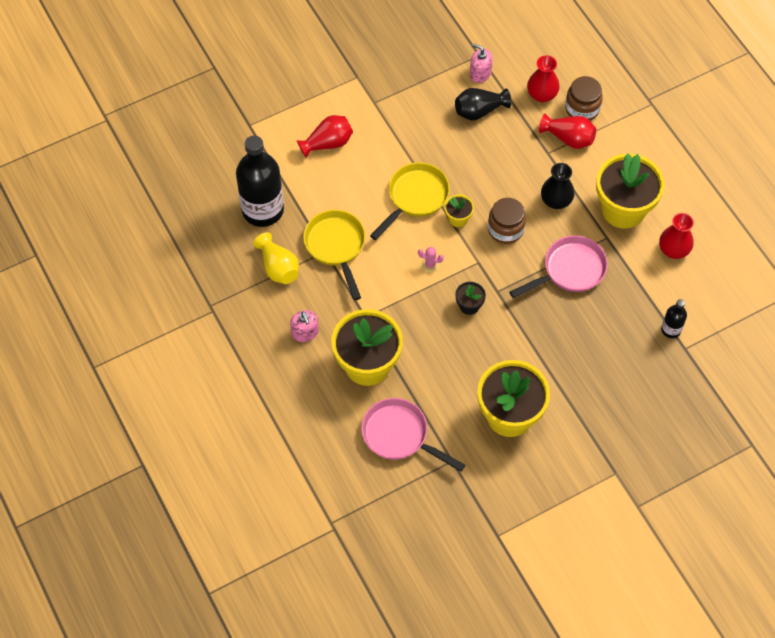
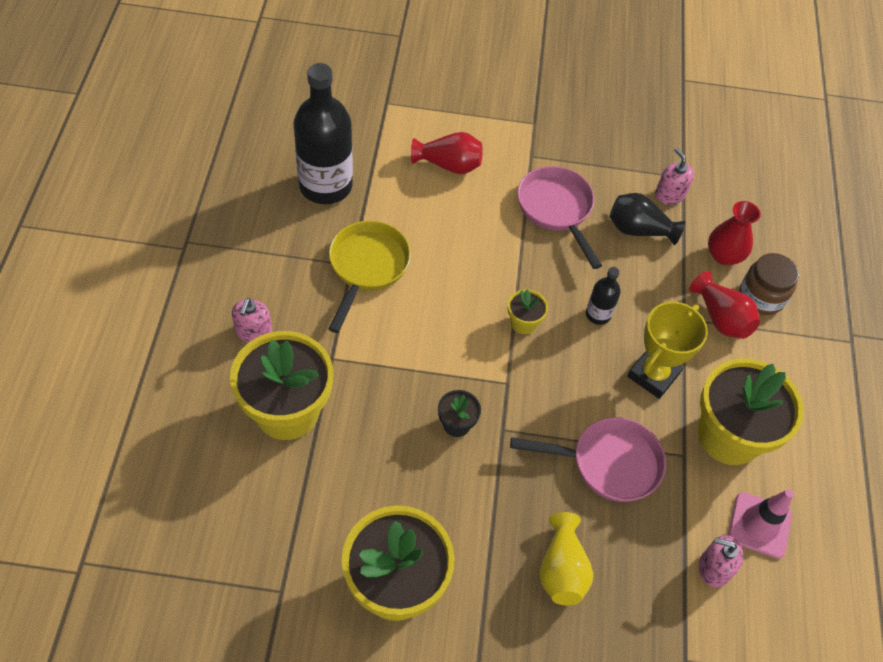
camera: 30 degrees right, 5 degrees down
(278, 267) = (288, 249): yellow vase -> yellow vase (562, 570)
(399, 435) = (249, 516): pink pan -> pink pan (557, 210)
(415, 198) = (494, 272): yellow pan -> none
(430, 265) = (450, 351): pink cactus -> none
(505, 229) = (568, 368): brown jar -> none
(556, 201) = (653, 375): black vase -> yellow trophy
(666, 290) = (714, 568): none -> pink soap dispenser
(671, 329) = (684, 623): black bottle -> black bottle (598, 314)
(673, 250) = (759, 525): red vase -> pink traffic cone

